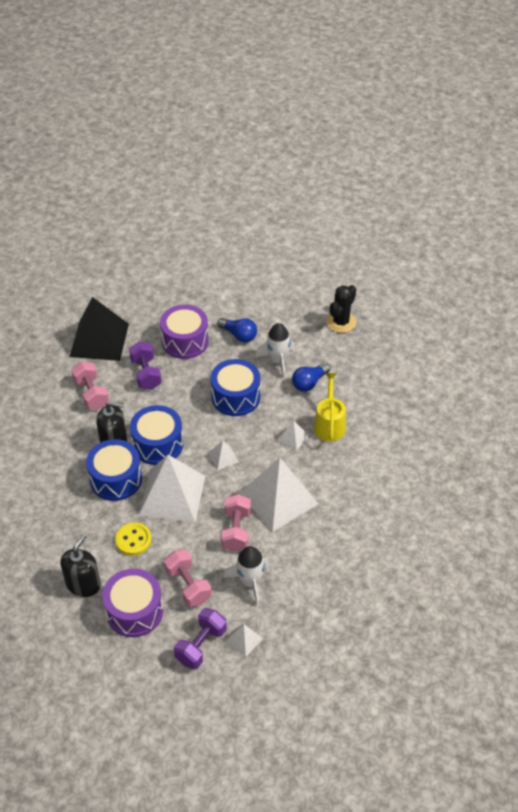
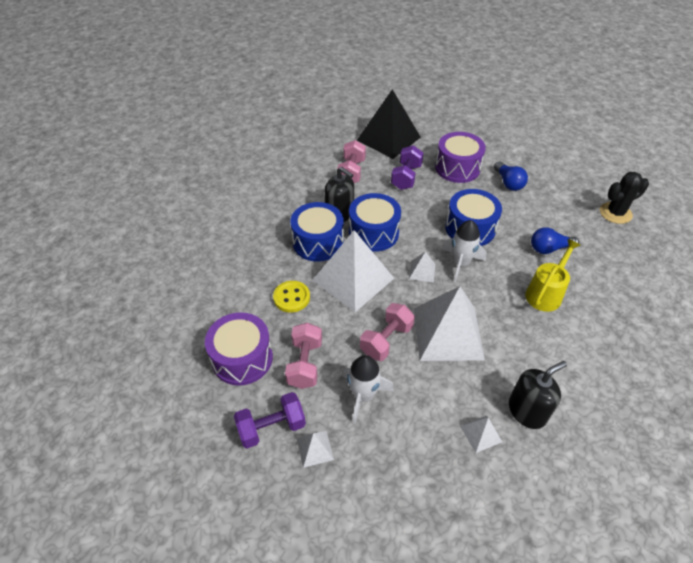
camera: 35 degrees right, 0 degrees up
(83, 584) = (222, 310): black soap dispenser -> black soap dispenser (527, 411)
(278, 361) = (530, 217): white rocket -> white rocket (460, 263)
(292, 438) = (500, 287): white pyramid -> white pyramid (480, 433)

